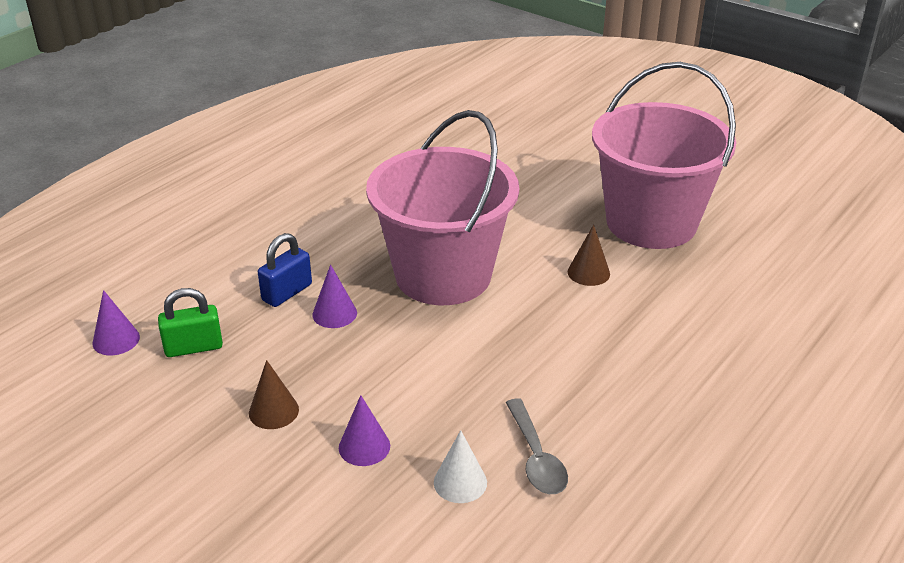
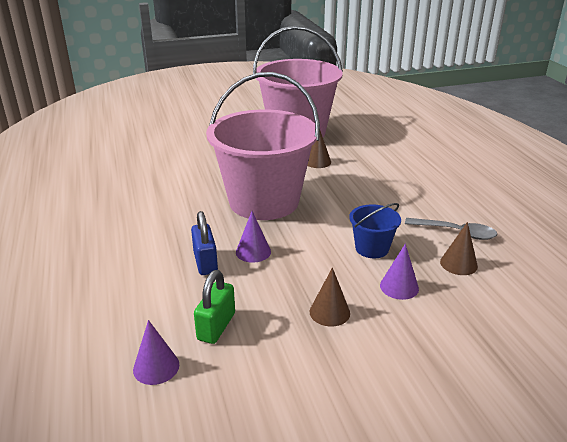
camera: 55 degrees left, 5 degrees down
(424, 396) = (372, 248): none -> blue bucket
(460, 482) = (458, 264): white cone -> brown cone

